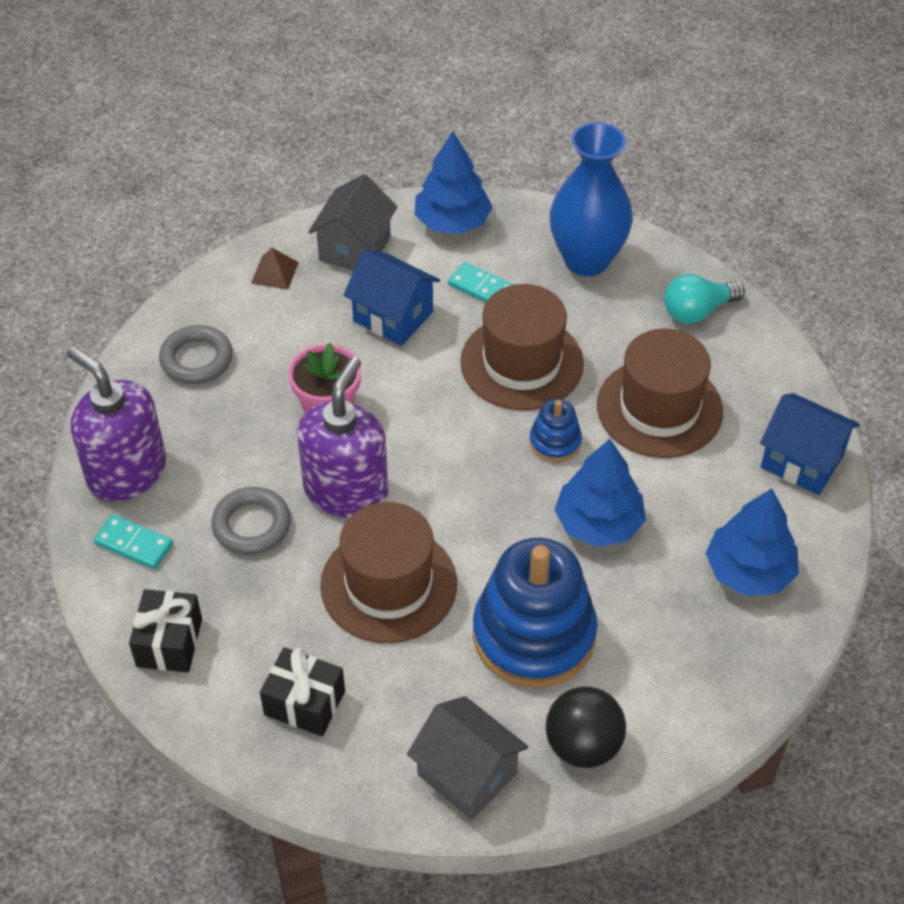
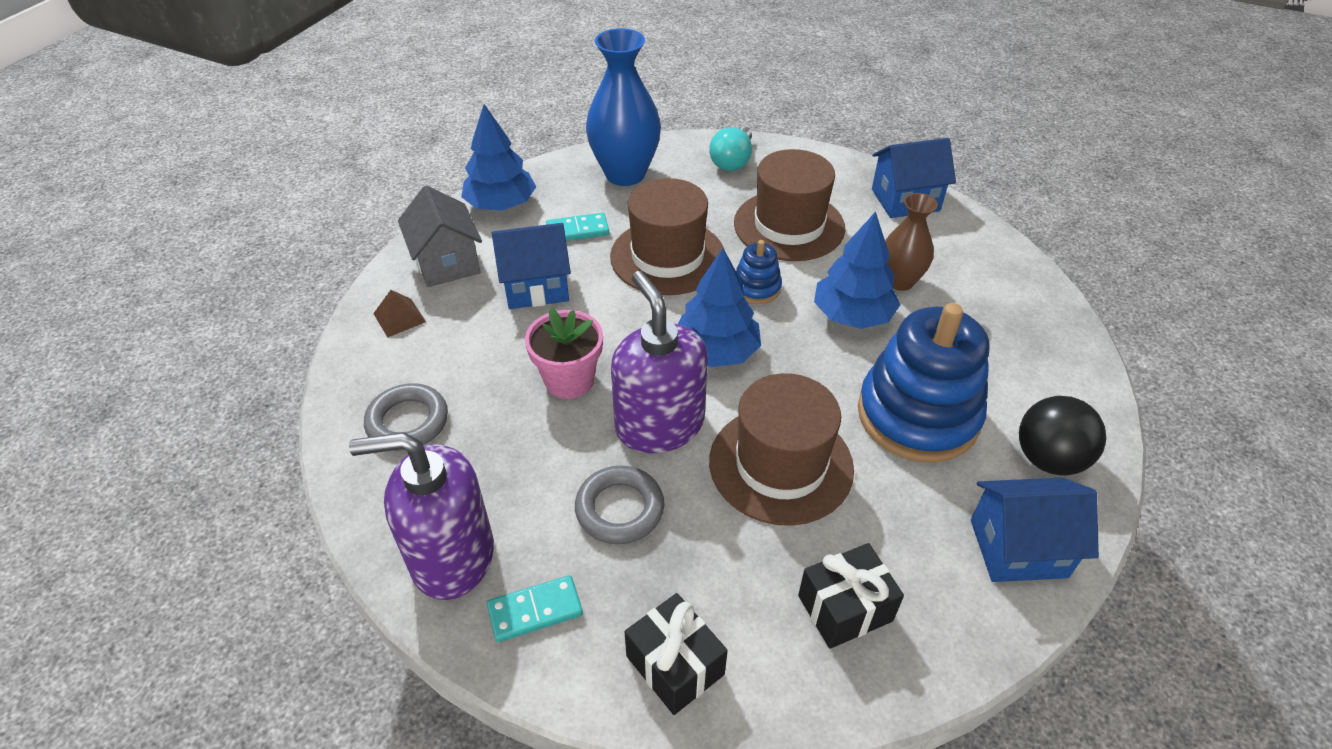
camera: 45 degrees left, 5 degrees down
(467, 774) = (1018, 548): grey house -> blue house
(681, 527) = (899, 281): none -> brown vase
(749, 571) = (970, 277): blue tree -> blue tree (716, 352)

